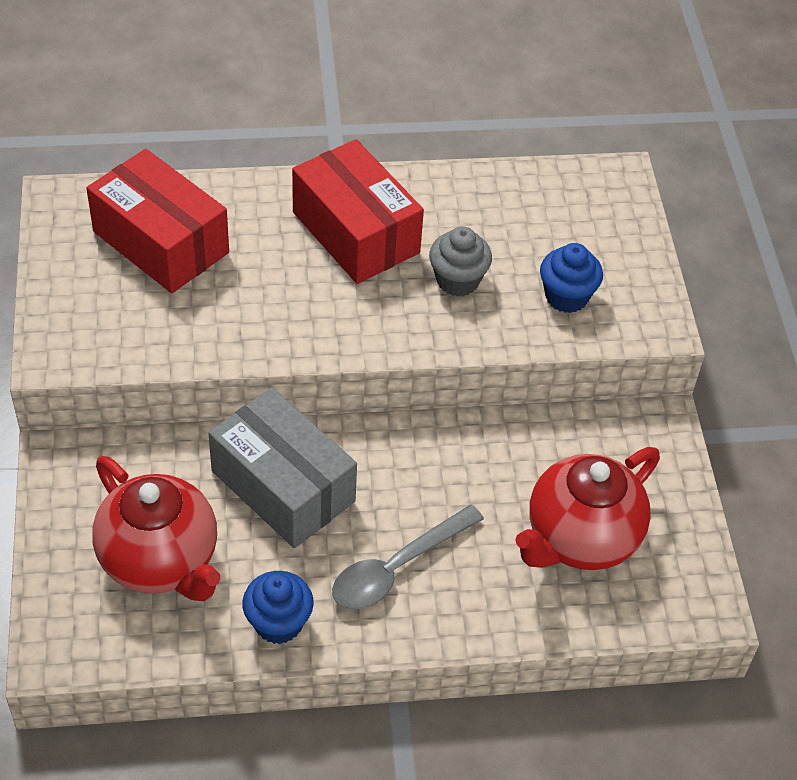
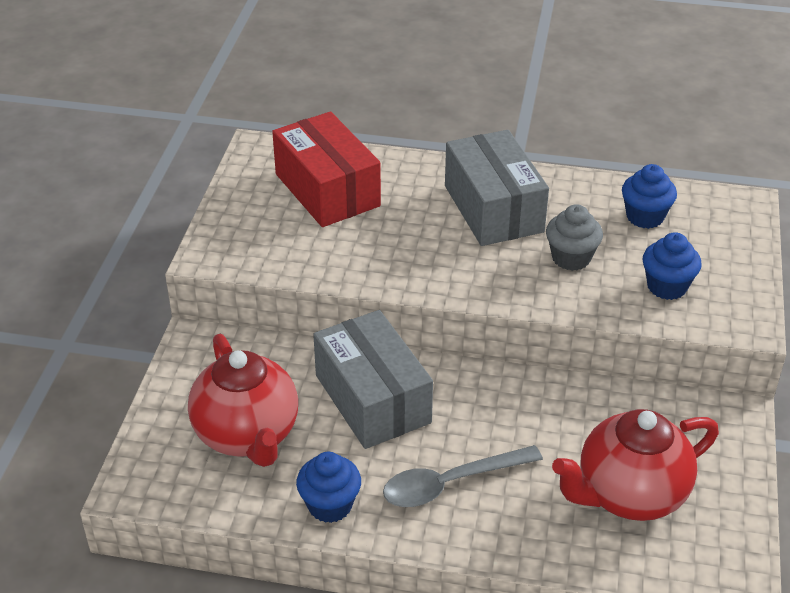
camera: 20 degrees right, 10 degrees down
(355, 232) = (493, 208): red box -> grey box
(520, 213) = (645, 217): none -> blue cupcake

